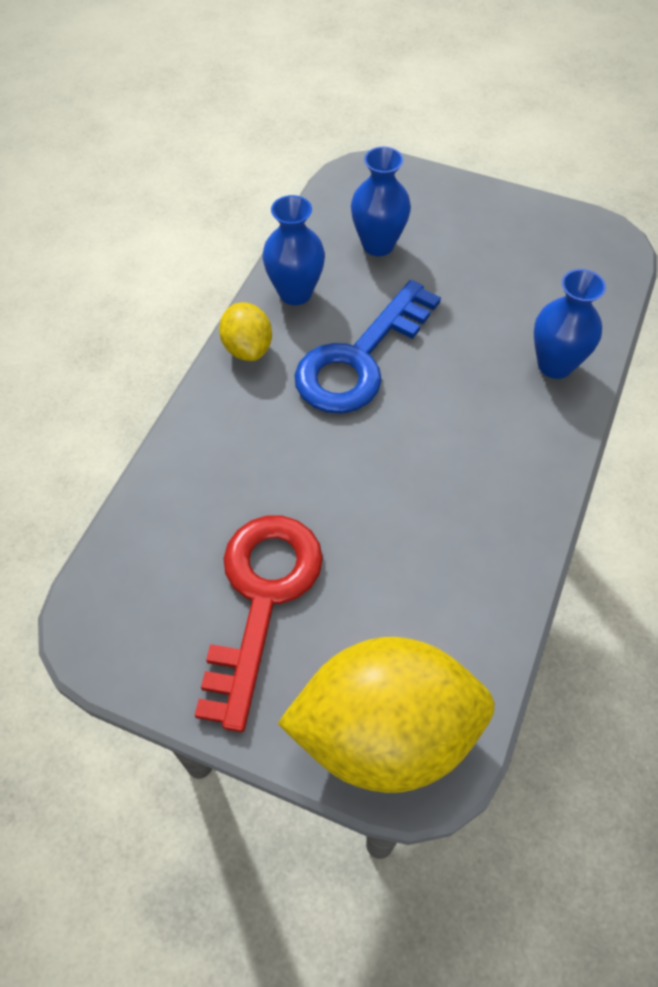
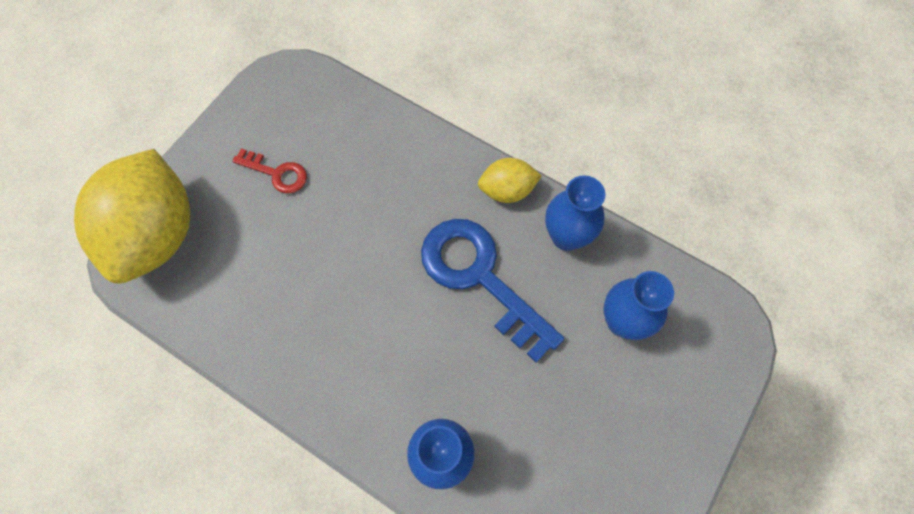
camera: 100 degrees right, 10 degrees up
(261, 599) = (277, 173): red key -> red key, size x0.49

